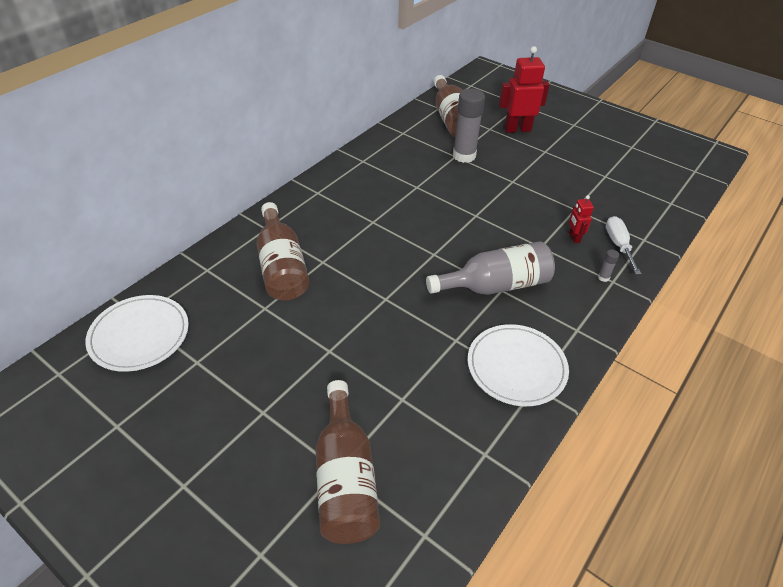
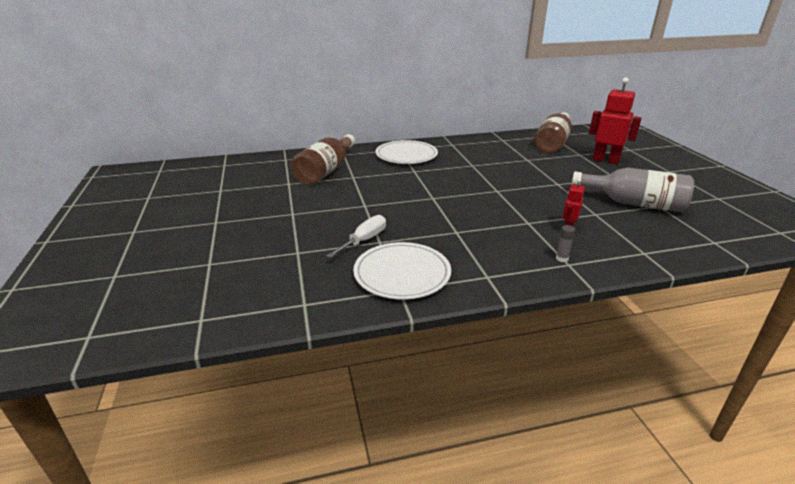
camera: 40 degrees right, 15 degrees down
(139, 335) = (213, 171): white plate -> white plate (406, 155)
(345, 478) = (206, 269): brown bottle -> none
(464, 156) = (535, 161): grey glue stick -> none
(495, 285) = (455, 228): grey bottle -> grey bottle (634, 203)
(618, 245) = (609, 246): white screwdriver -> white screwdriver (364, 240)

